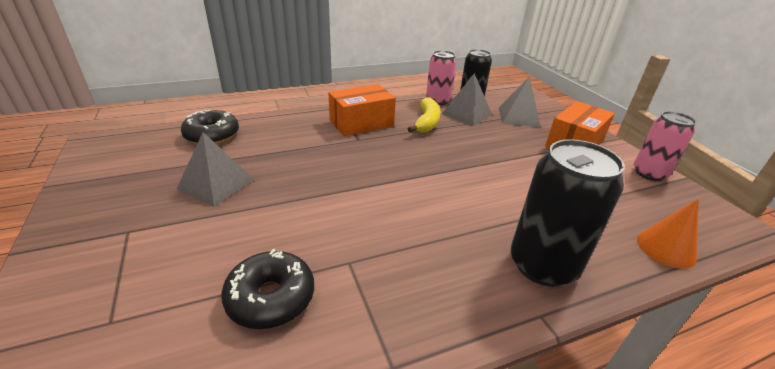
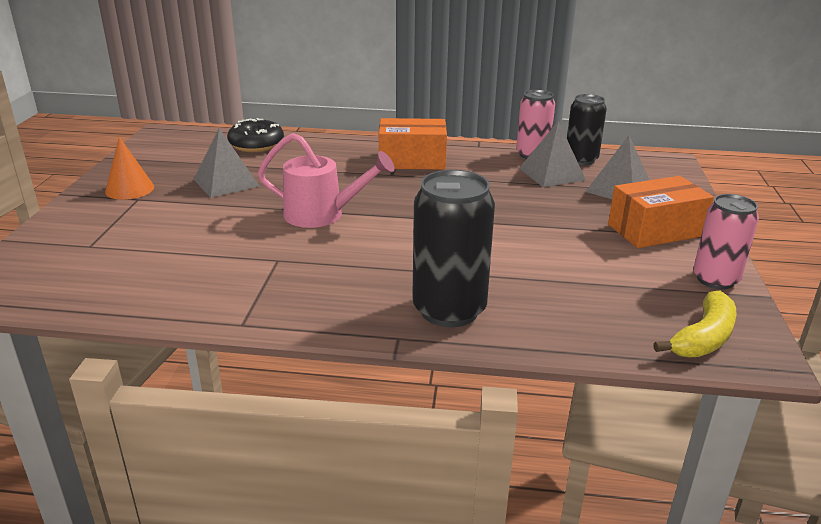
camera: 30 degrees right, 5 degrees down
(271, 298) = (198, 263): black donut -> none
(342, 195) = (323, 215): none -> pink watering can
(427, 122) = (488, 173): yellow banana -> yellow banana (703, 338)
(666, 248) = (612, 339): orange cone -> orange cone (129, 189)

